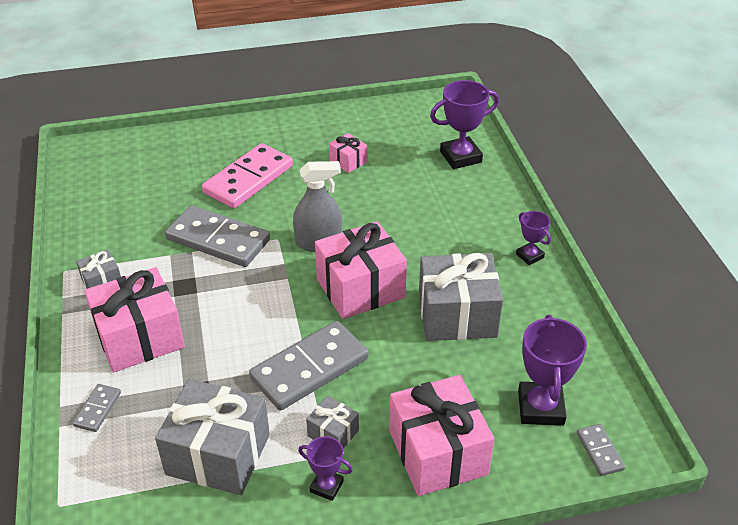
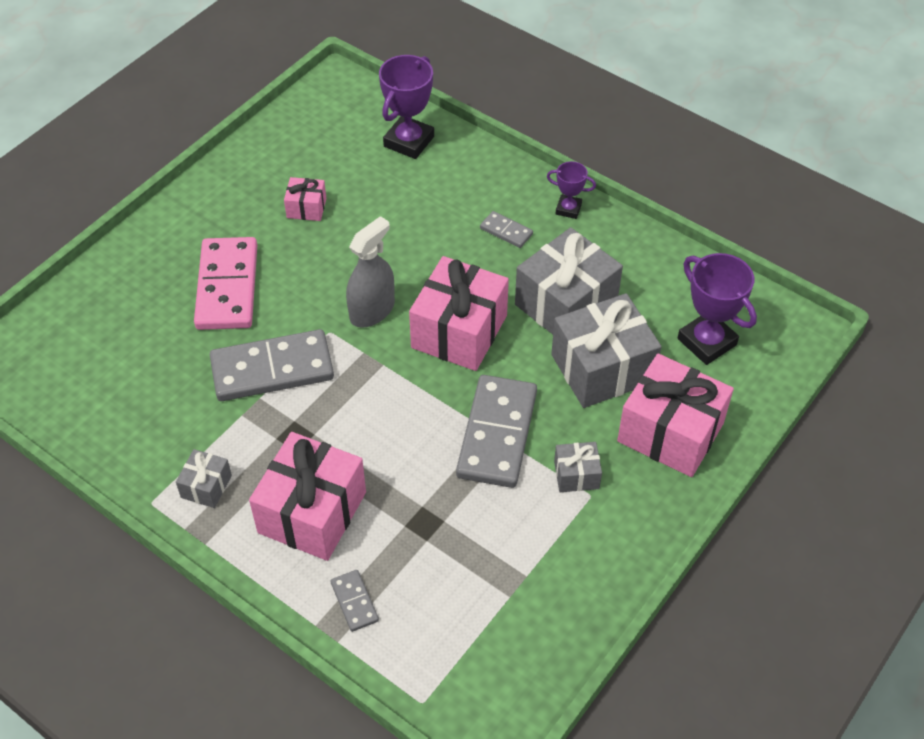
camera: 40 degrees left, 10 degrees up
(218, 454) = (505, 560): grey gift -> grey gift (602, 368)
(326, 486) = (618, 521): purple trophy -> none
(599, 451) = (779, 348): grey domino -> grey domino (506, 231)

